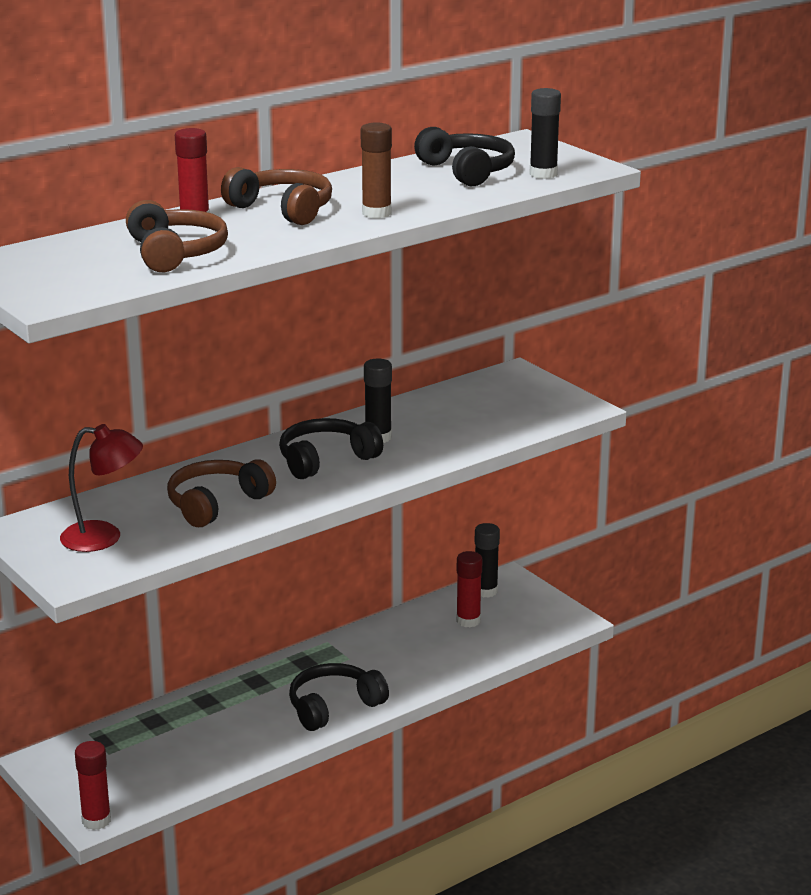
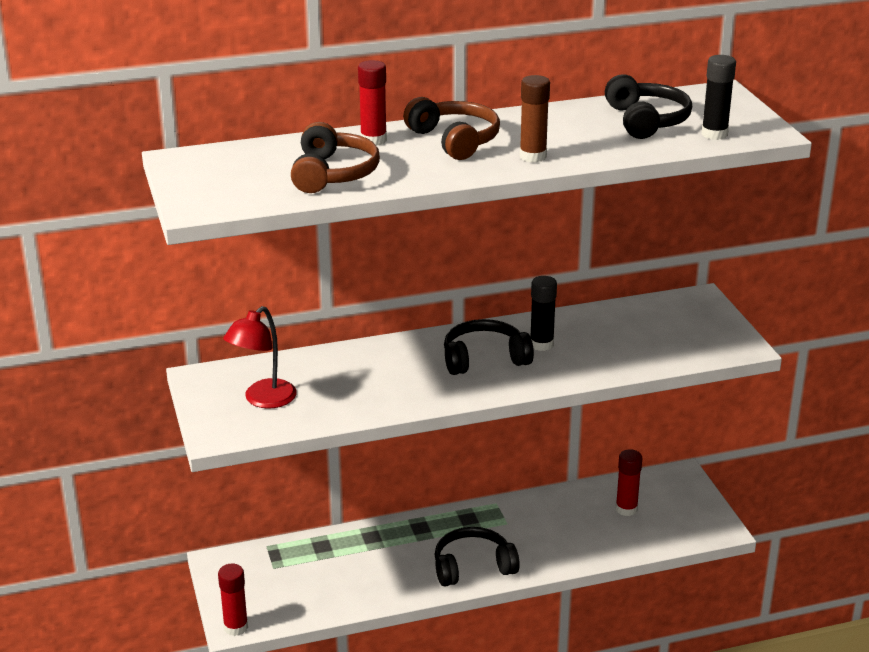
camera: 20 degrees right, 5 degrees up
(104, 537) = (263, 400): red lamp -> red lamp turned 105 degrees clockwise
(216, 504) = (370, 385): brown headphones -> none
(485, 591) = (655, 483): black glue stick -> none

